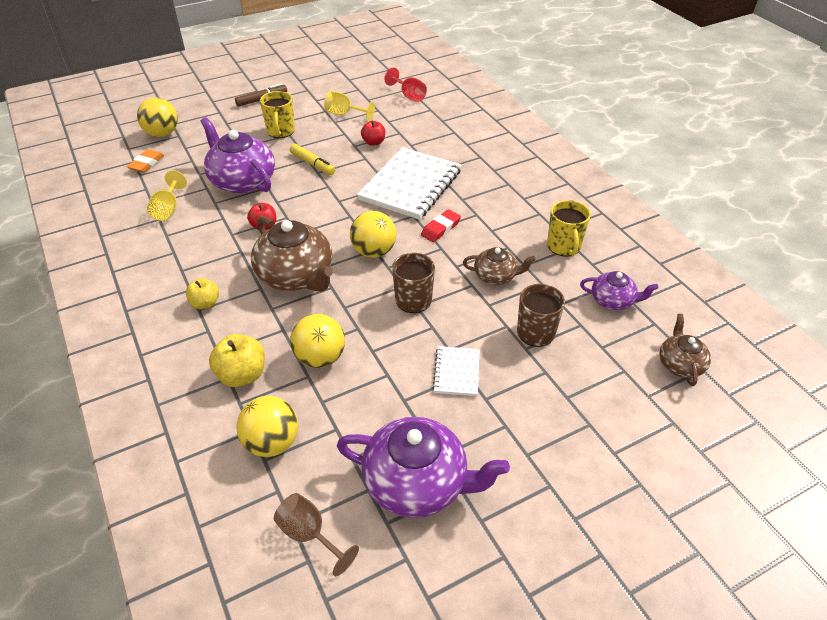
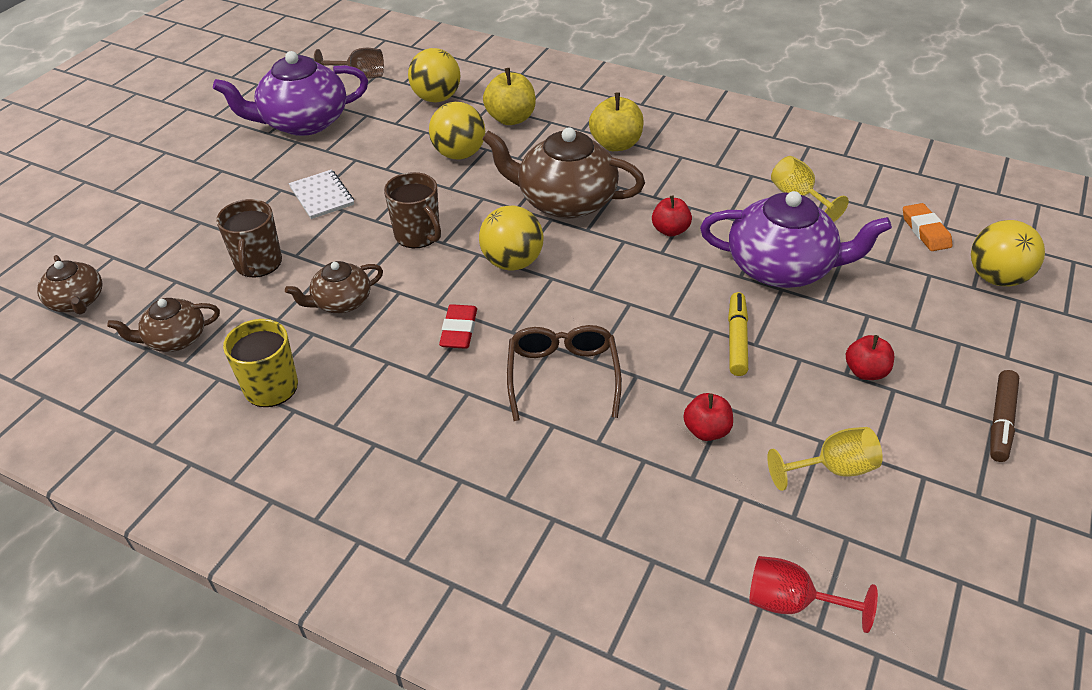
camera: 145 degrees right, 0 degrees up
(205, 303) = (615, 144): yellow apple -> yellow apple, size x1.53
(280, 131) = (865, 371): yellow mug -> red apple
(312, 164) = (737, 339): yellow marker -> yellow marker turned 90 degrees clockwise
(410, 185) = (562, 376): white notebook -> brown glasses
(613, 301) = (175, 339): purple teapot -> brown teapot

